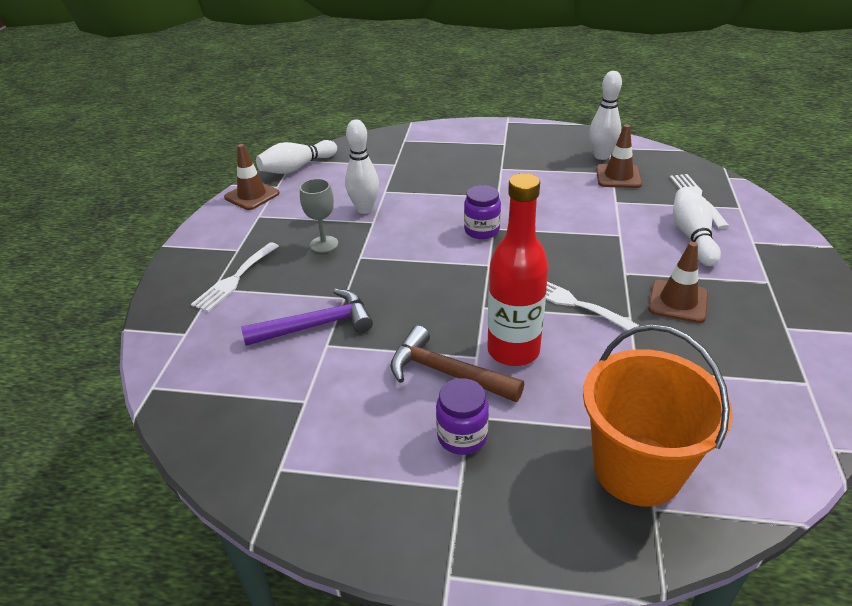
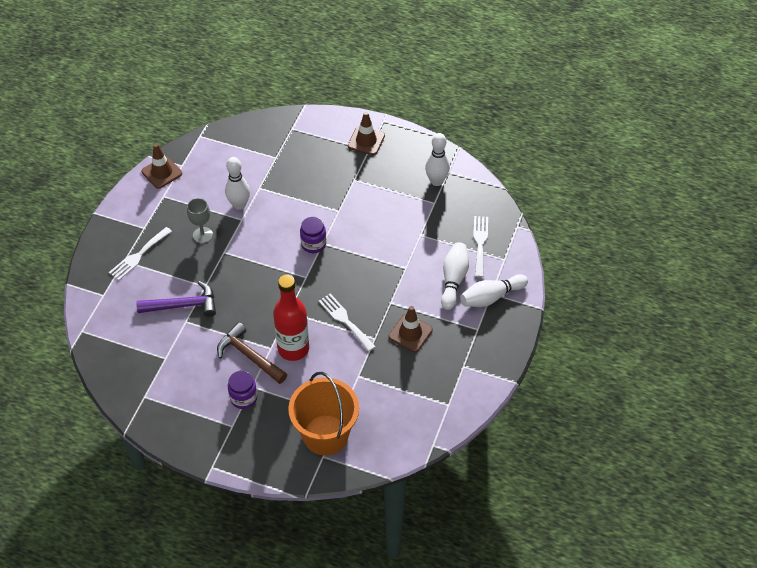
camera: 10 degrees right, 15 degrees up
(297, 167) = (200, 146): white bowling pin -> white bowling pin (491, 297)
(618, 176) = (436, 208): brown traffic cone -> brown traffic cone (366, 141)

